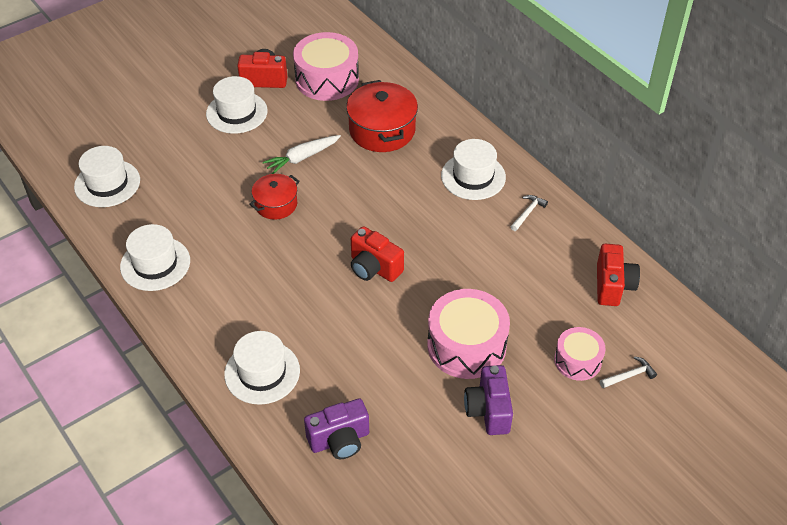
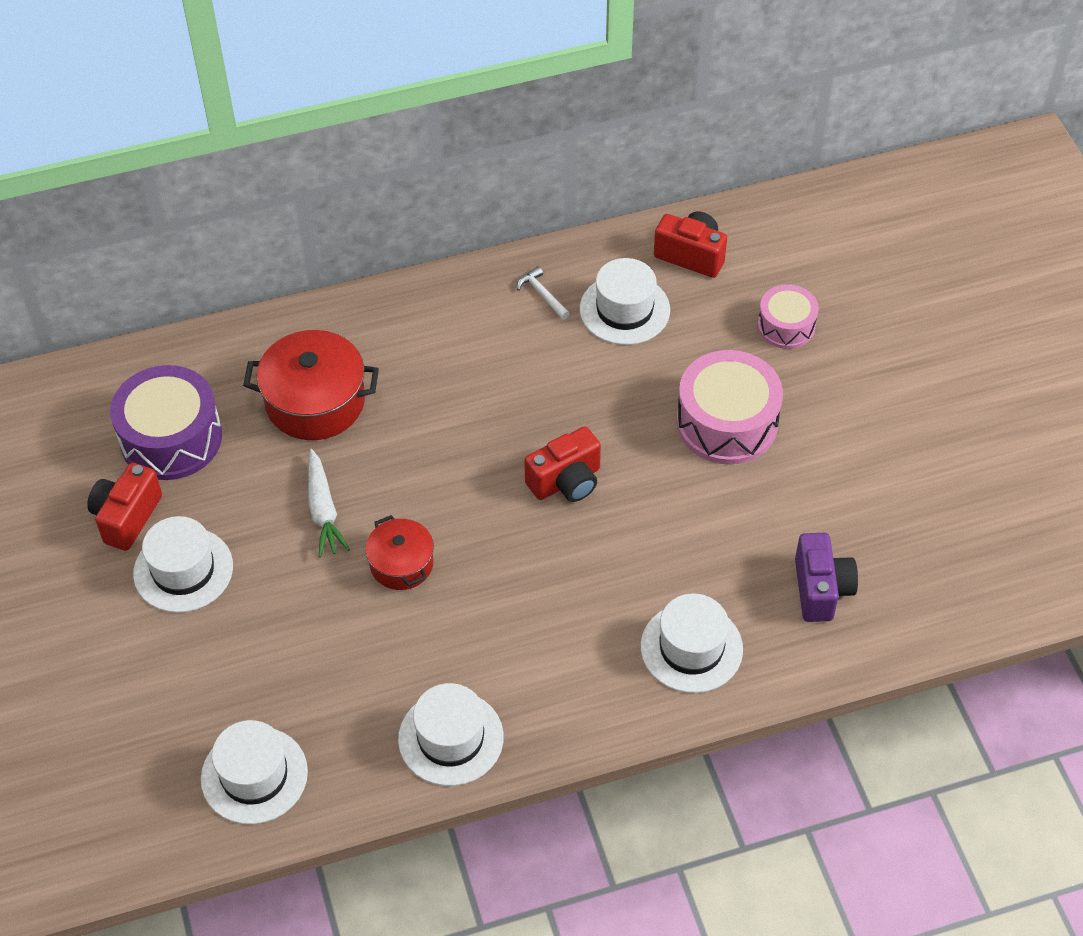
camera: 70 degrees left, 5 degrees up
(327, 79) = (171, 438): pink drum -> purple drum
(473, 176) = (453, 329): white hat -> white hat (624, 309)
(488, 410) = (826, 431): purple camera -> none
(629, 375) = (822, 288): white hammer -> none

